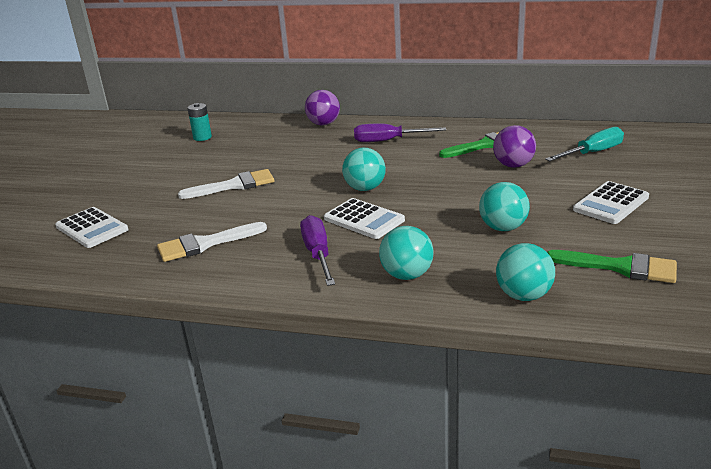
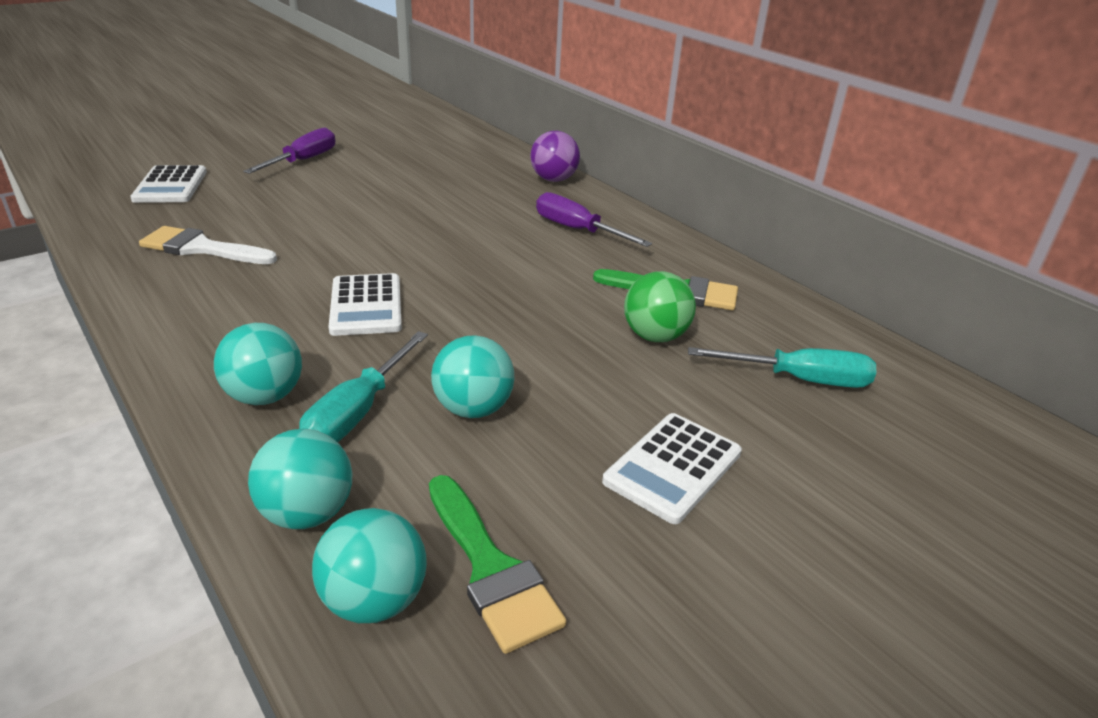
camera: 35 degrees right, 5 degrees up
(202, 137) = (421, 143): turquoise battery -> none
(234, 185) = (344, 203): white brush -> none
(318, 254) = (251, 317): purple screwdriver -> purple screwdriver (303, 161)
(365, 188) = (441, 271): turquoise ball -> turquoise ball (374, 600)
(460, 256) = (358, 411): none -> turquoise screwdriver
(513, 165) = (655, 336): purple ball -> green ball
(611, 203) = (673, 467): white calculator -> white calculator turned 45 degrees counterclockwise

